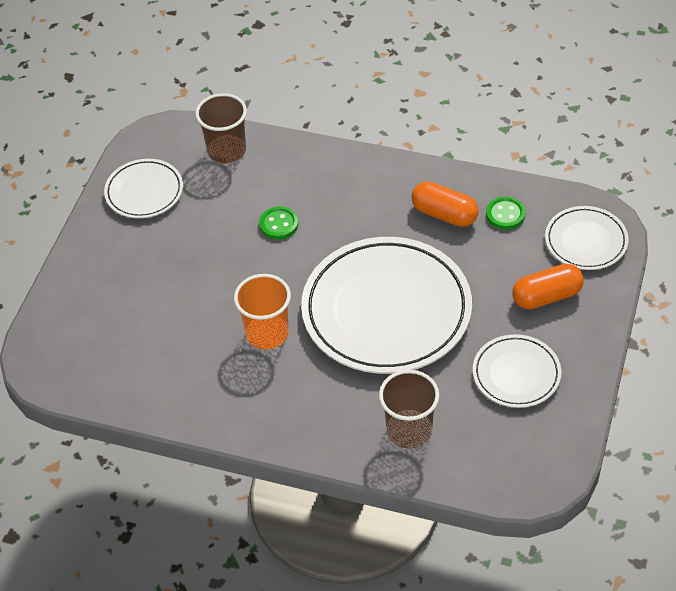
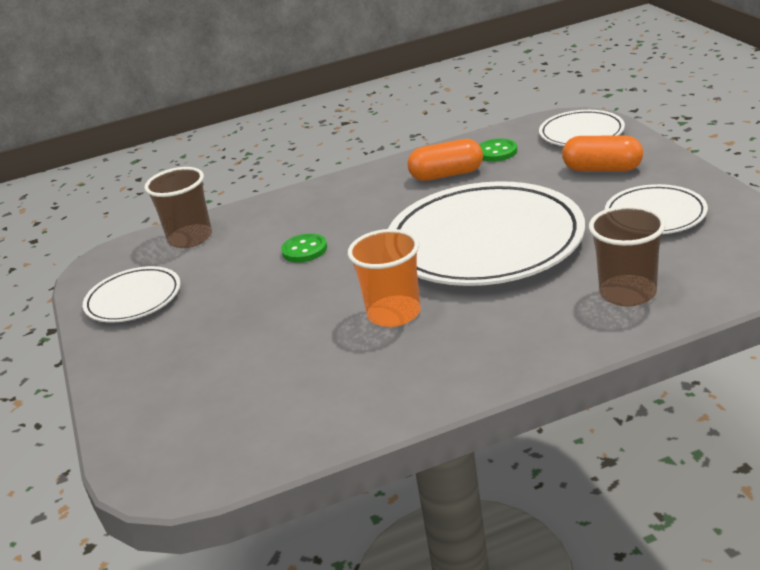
camera: 35 degrees left, 20 degrees down
(546, 296) = (602, 169): orange capsule -> orange capsule turned 75 degrees clockwise

